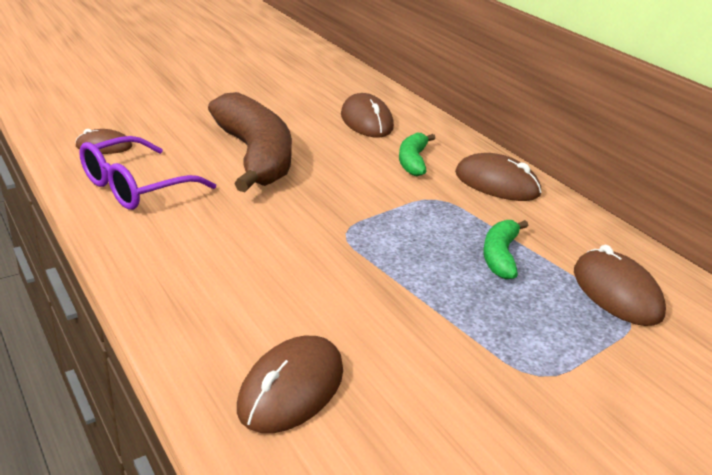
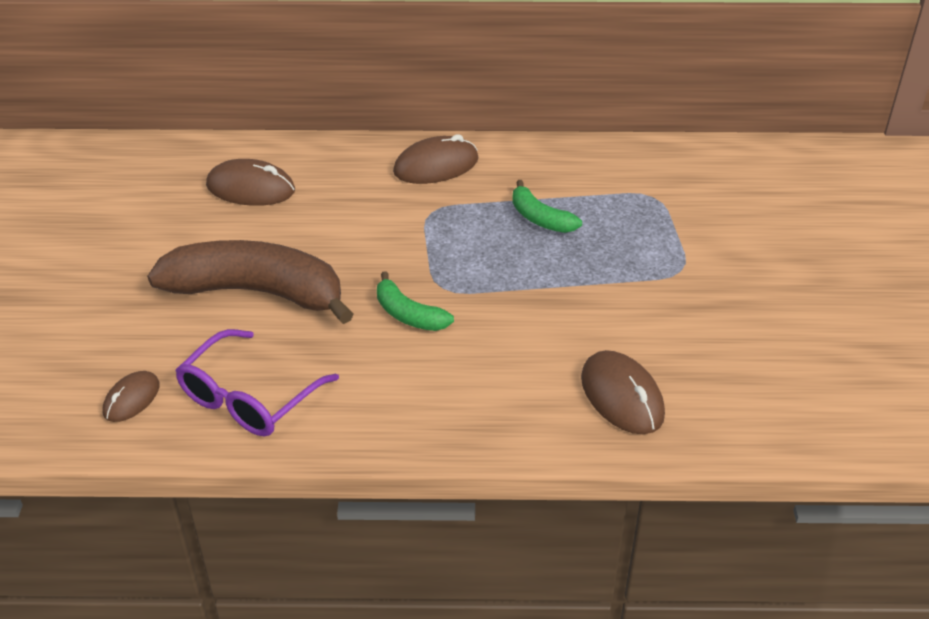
camera: 55 degrees left, 10 degrees up
(135, 187) = (249, 398): purple glasses -> purple glasses turned 45 degrees clockwise
(413, 161) = (357, 195): green banana -> green banana (408, 314)
(616, 292) = (623, 186): brown mouse -> none

